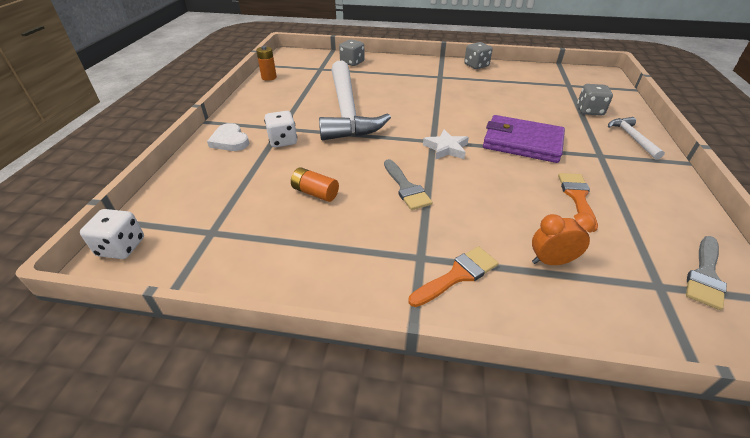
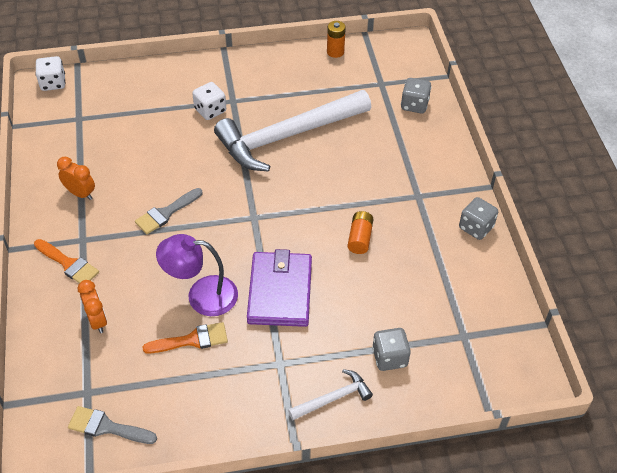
camera: 70 degrees right, 10 degrees up
(230, 140) = (197, 77): white heart -> none
(315, 193) = (140, 157): orange battery -> orange battery (360, 238)
(343, 248) = (80, 193): none -> orange clock
(446, 148) = (242, 230): white star -> none
(521, 183) = (201, 295): none -> purple lamp

